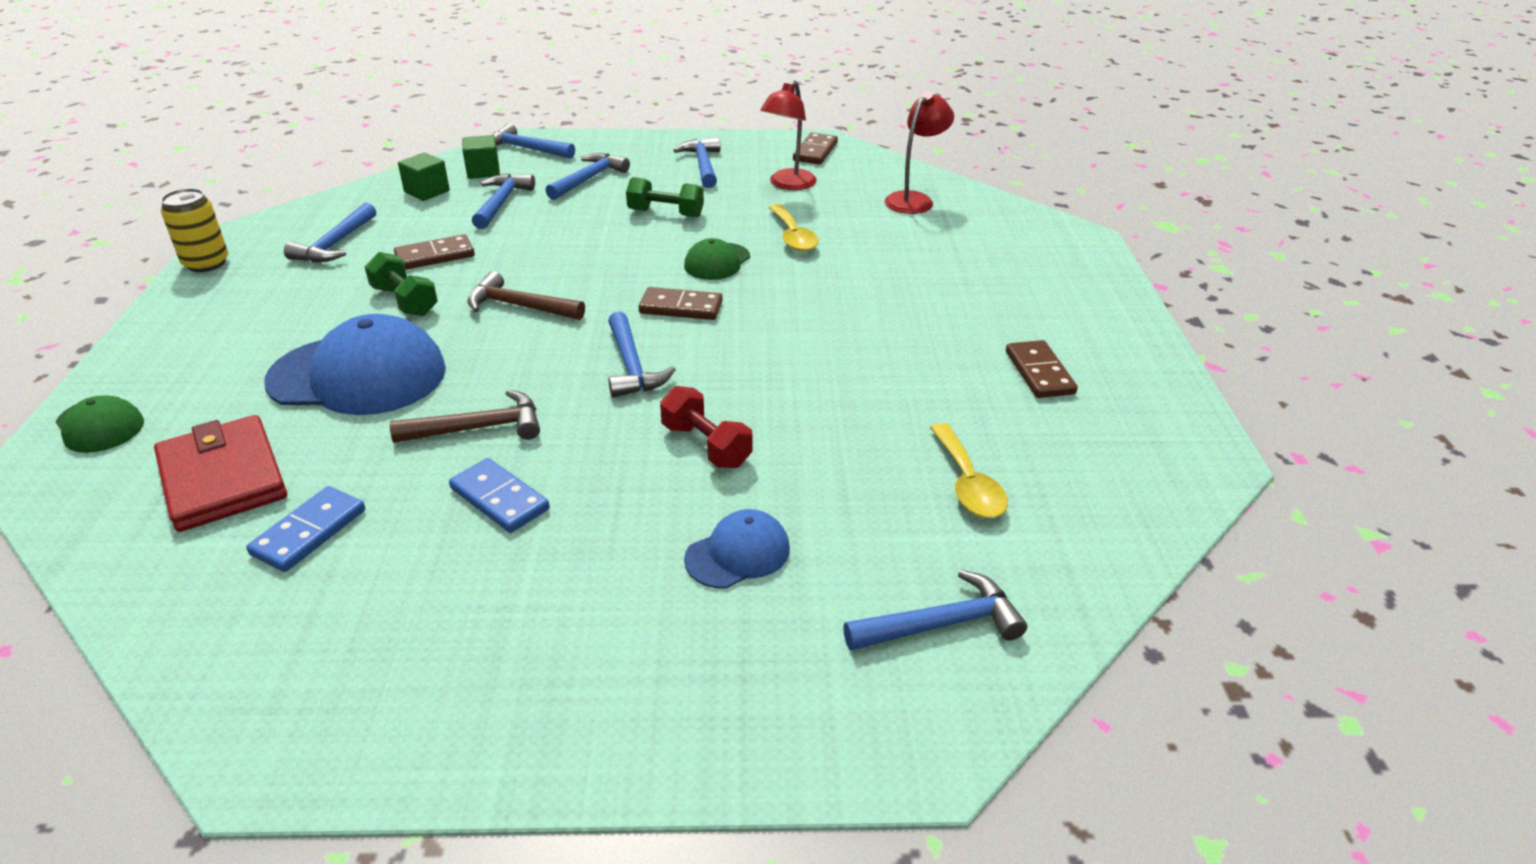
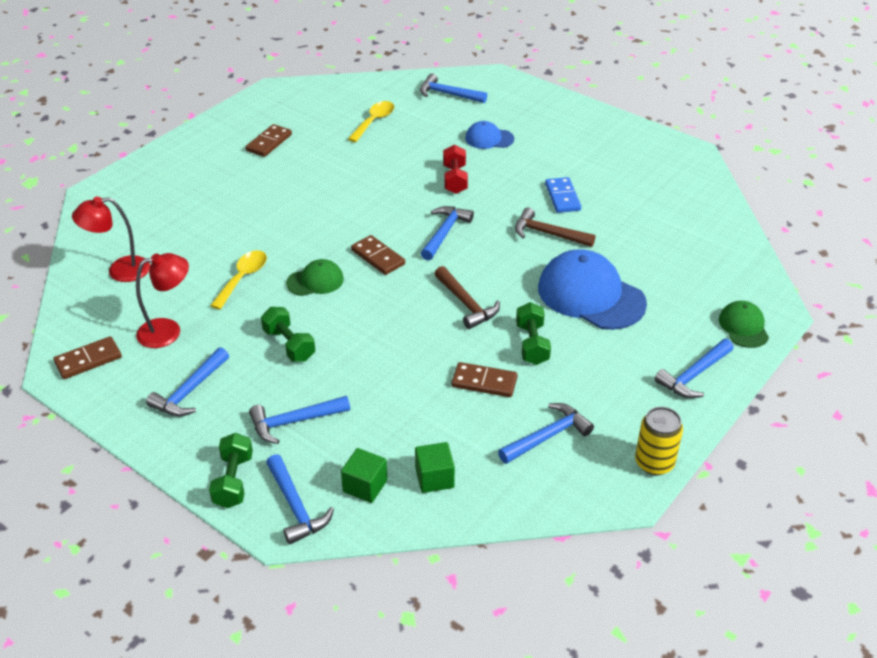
camera: 140 degrees left, 5 degrees up
(223, 478) = (683, 262): red wallet -> none
(309, 532) = (651, 219): blue domino -> none
(501, 202) = (389, 426): blue hammer -> blue hammer (694, 375)
(592, 144) = (233, 481): none -> green dumbbell

